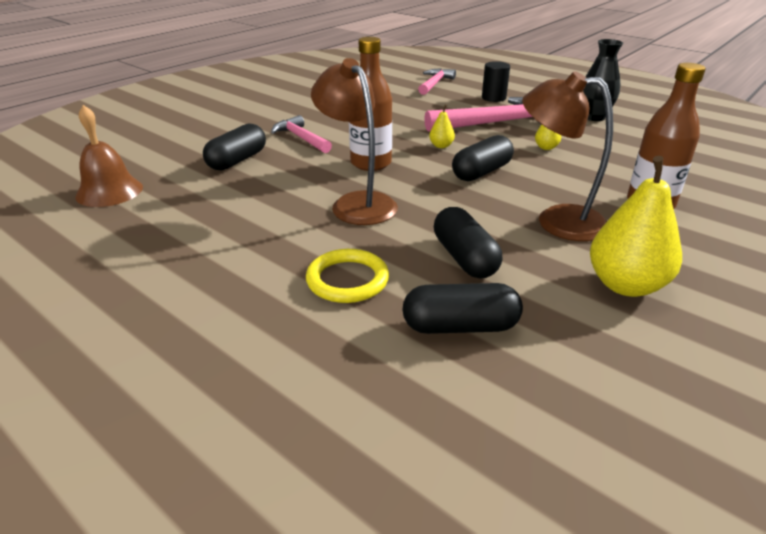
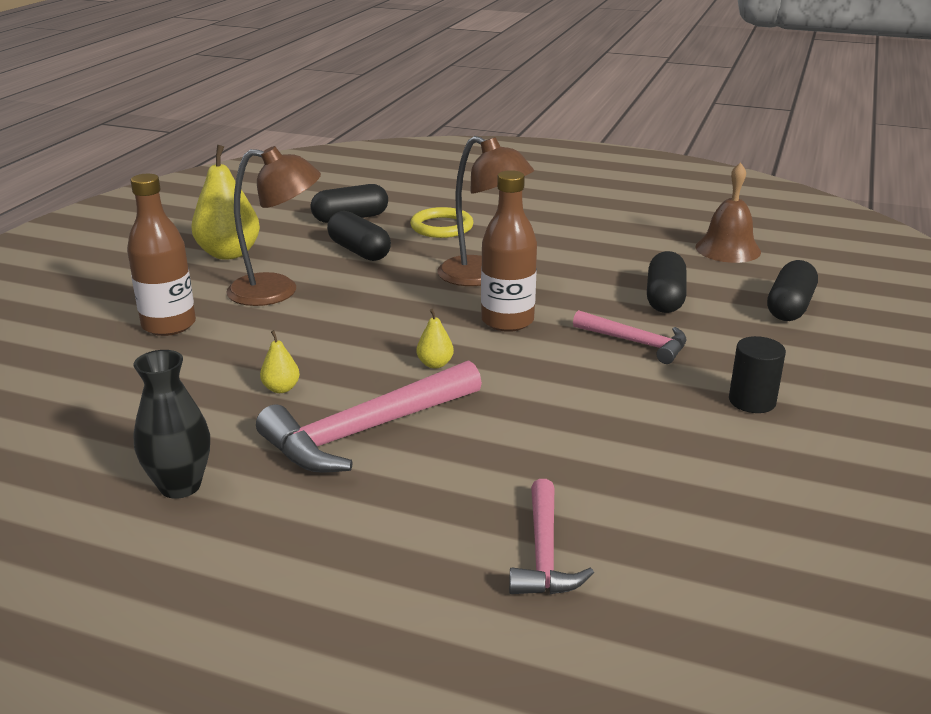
camera: 160 degrees right, 5 degrees down
(481, 172) = (366, 332): black capsule -> black capsule (789, 307)
(493, 98) = (387, 517): black cylinder -> black cylinder (752, 401)

